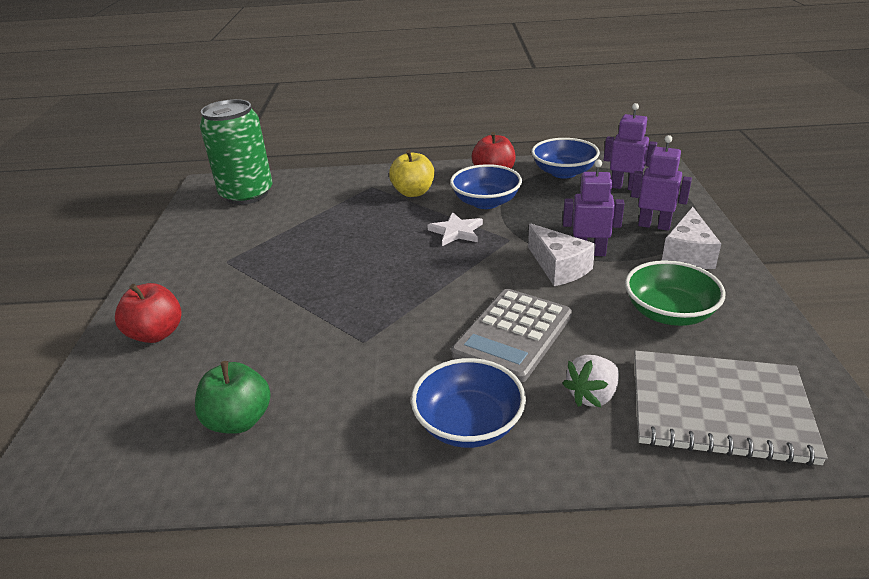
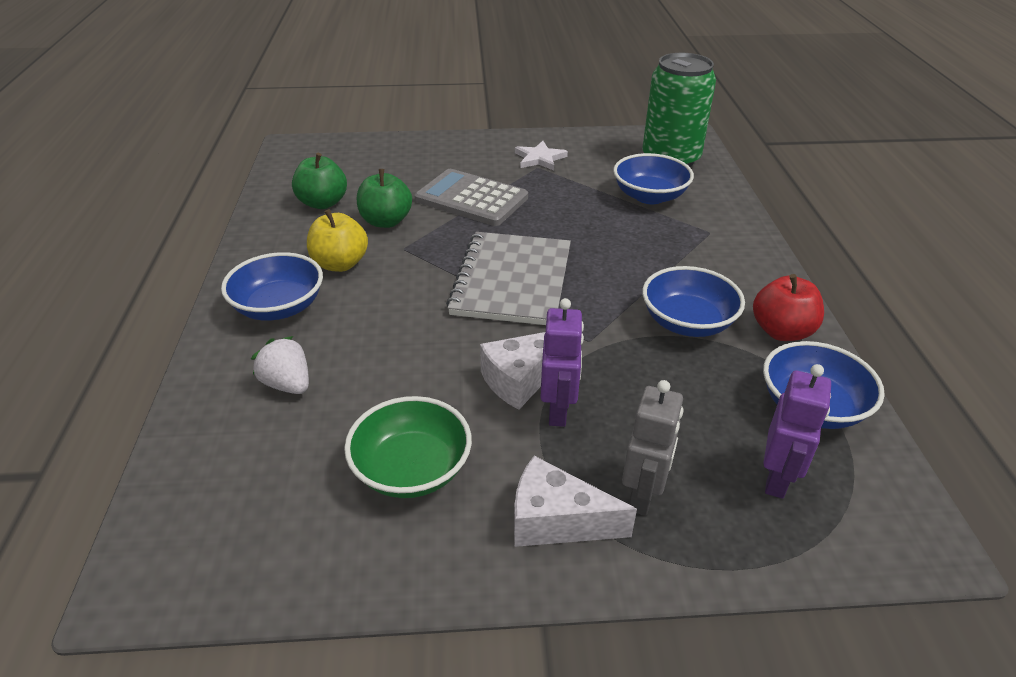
camera: 85 degrees right, 5 degrees up
(156, 333) = (433, 156): red apple -> none
(304, 359) = (386, 221): none -> green apple
(308, 207) = (649, 196): none -> blue bowl
(413, 192) = (702, 263): yellow apple -> yellow apple (340, 264)
(456, 231) = (604, 298): white star -> white star (540, 158)
(513, 335) = (394, 336): grey calculator -> grey calculator (471, 199)
(654, 225) = (643, 495): purple robot -> grey robot
(719, 408) = (236, 478): grey notebook -> grey notebook (512, 280)

